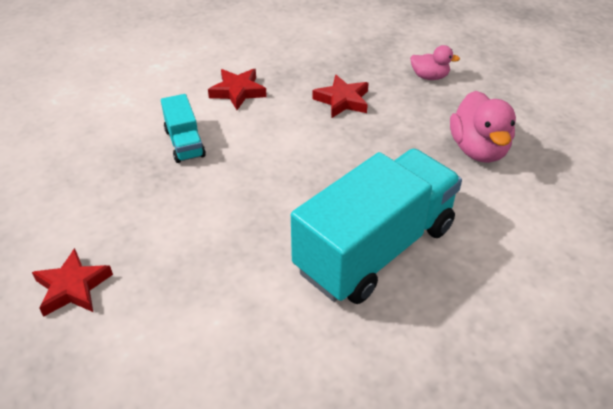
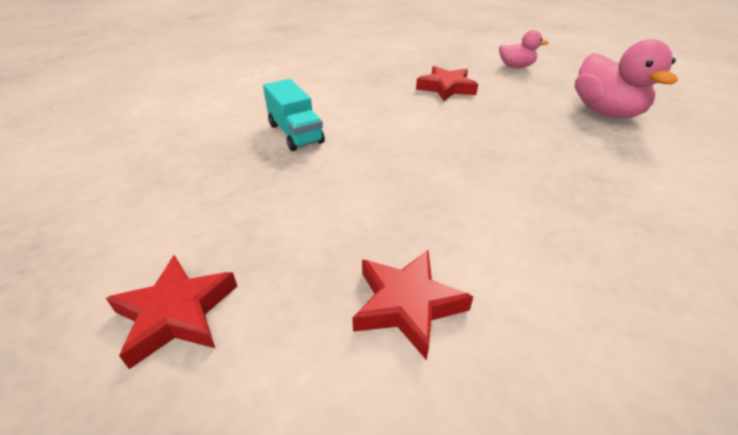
camera: 10 degrees left, 5 degrees down
(238, 92) = (338, 90): red star -> red star (407, 305)
(375, 248) = (572, 210): turquoise truck -> none

